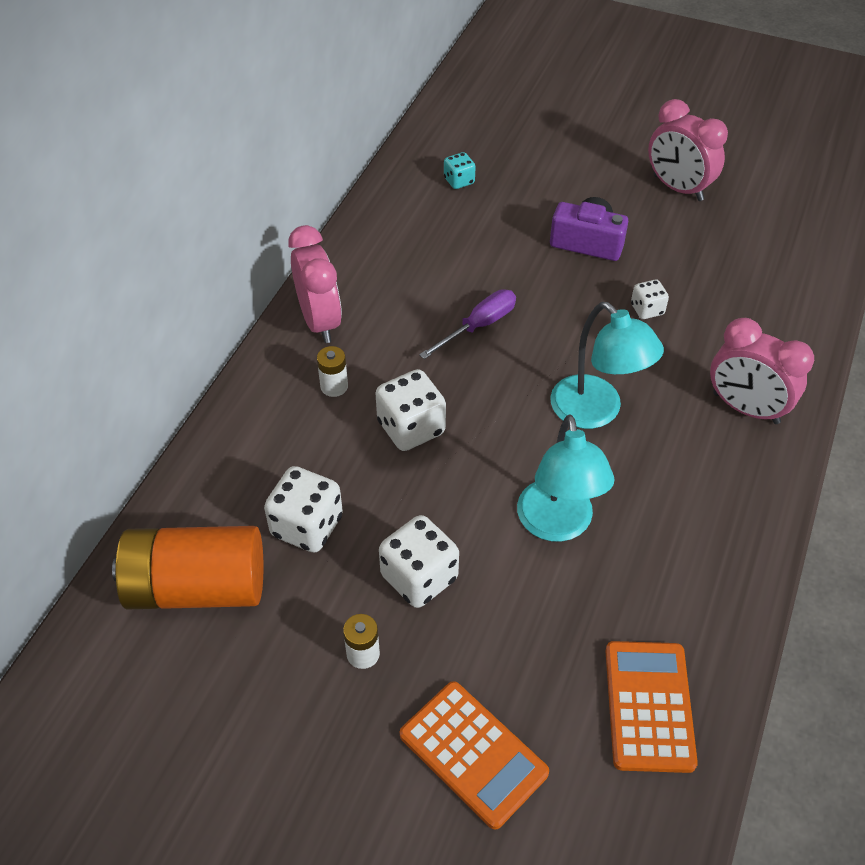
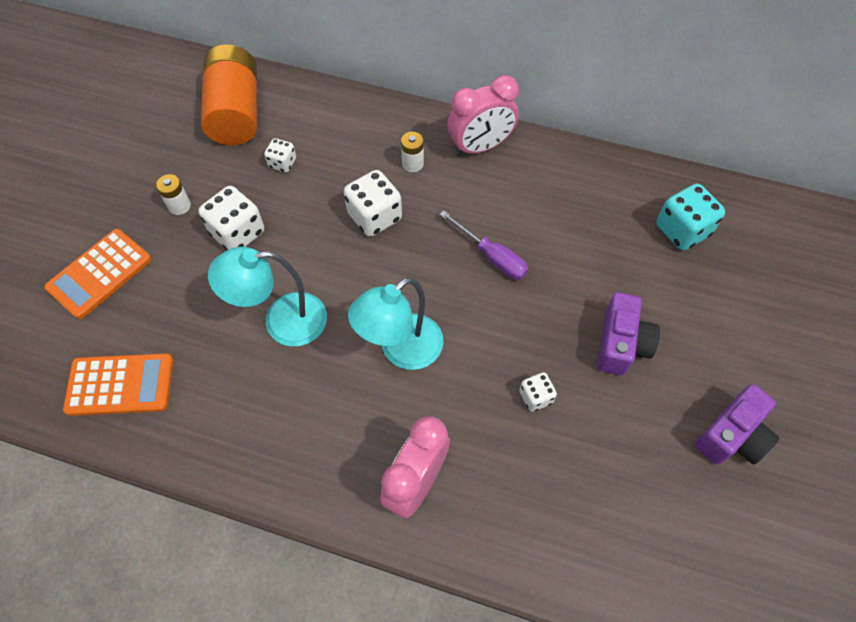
camera: 85 degrees right, 10 degrees up
(307, 526) = (282, 163): white dice -> white dice, size x0.56
(459, 181) = (682, 230): turquoise dice -> turquoise dice, size x1.79
(678, 188) = (732, 436): pink clock -> purple camera

